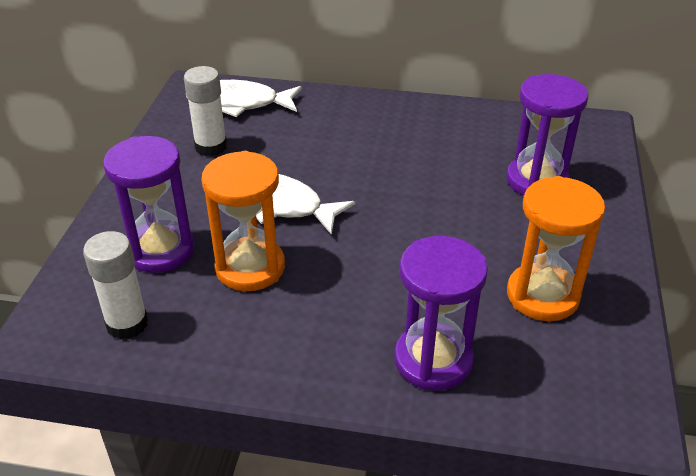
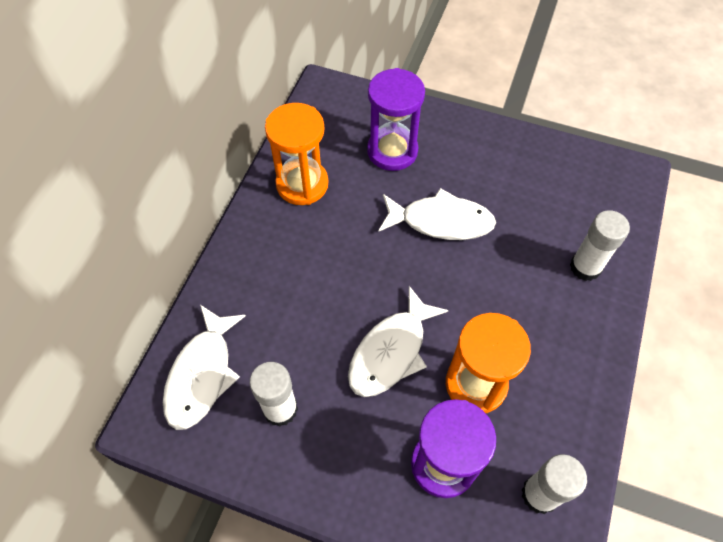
camera: 80 degrees left, 20 degrees up
(433, 360) = (585, 267): purple hourglass -> white glue stick
(453, 226) = (441, 221): none -> white fish
(542, 295) = (525, 185): orange hourglass -> orange hourglass (302, 184)

